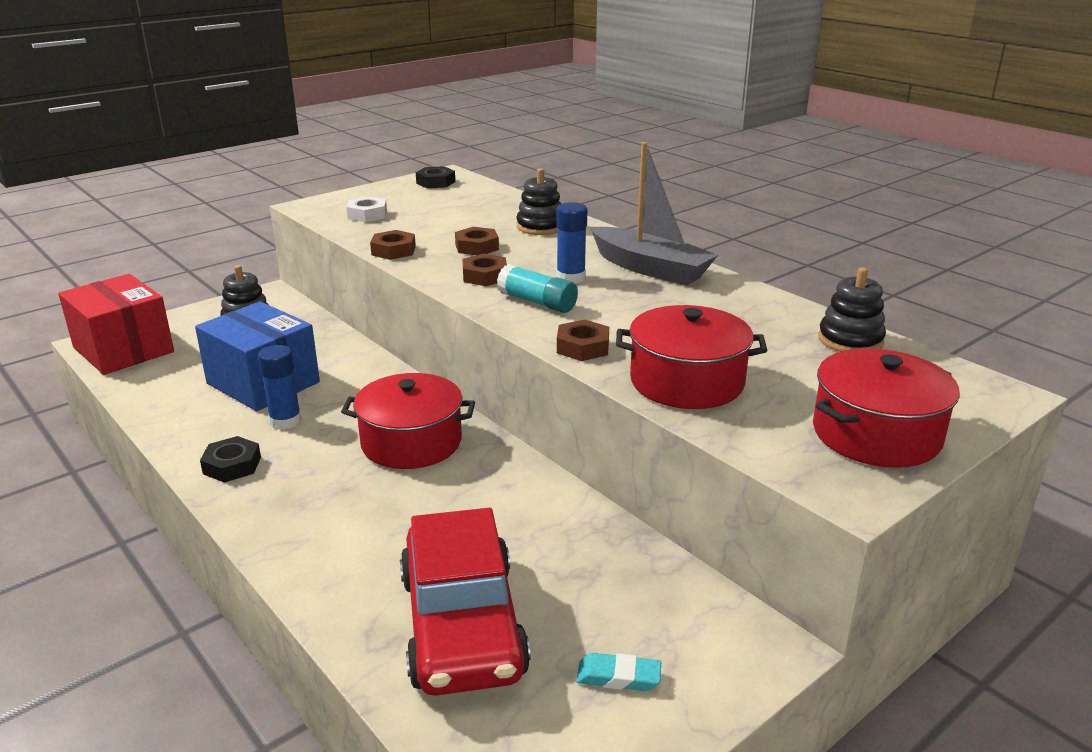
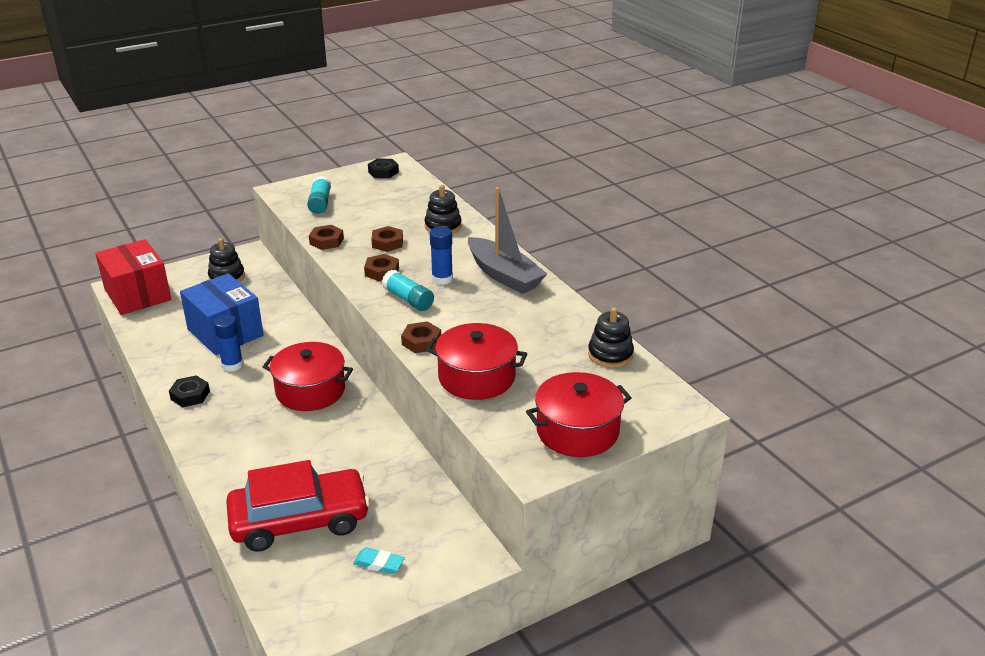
camera: 10 degrees right, 5 degrees up
(367, 215) = (320, 203): white nut -> turquoise glue stick
(463, 625) = (299, 520): red car -> red car turned 105 degrees counterclockwise

